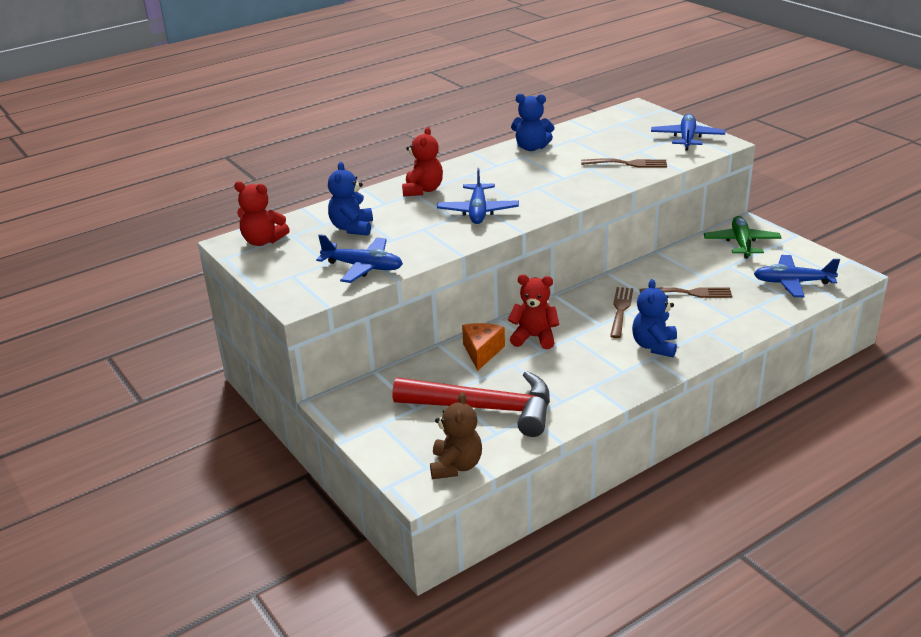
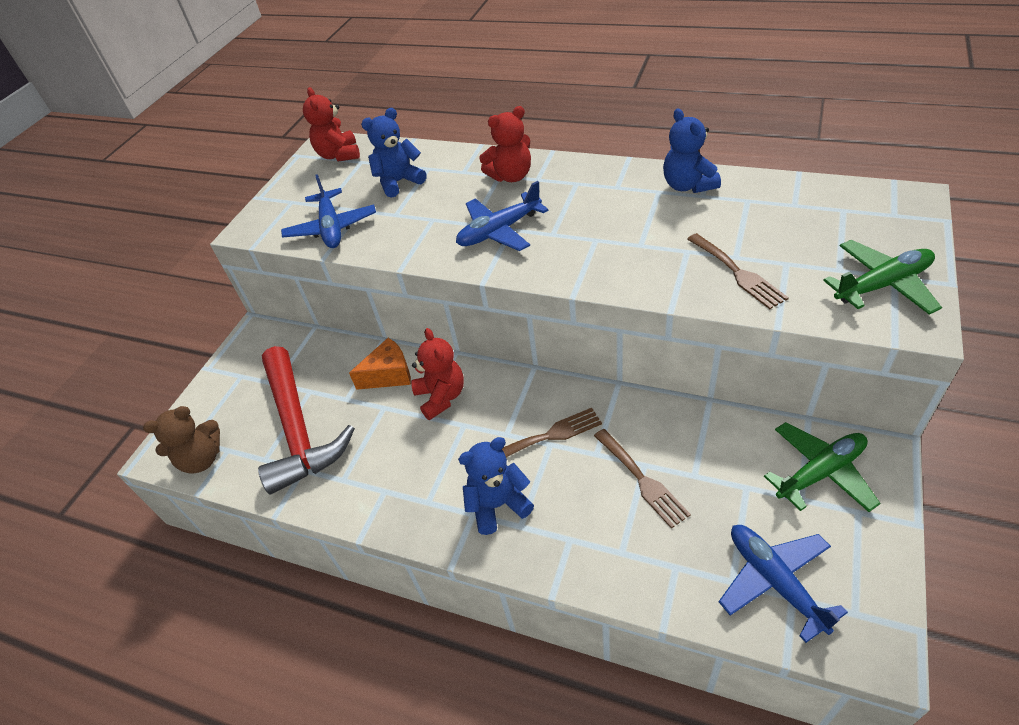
camera: 60 degrees right, 15 degrees up
(687, 138) = (882, 285): blue plane -> green plane

